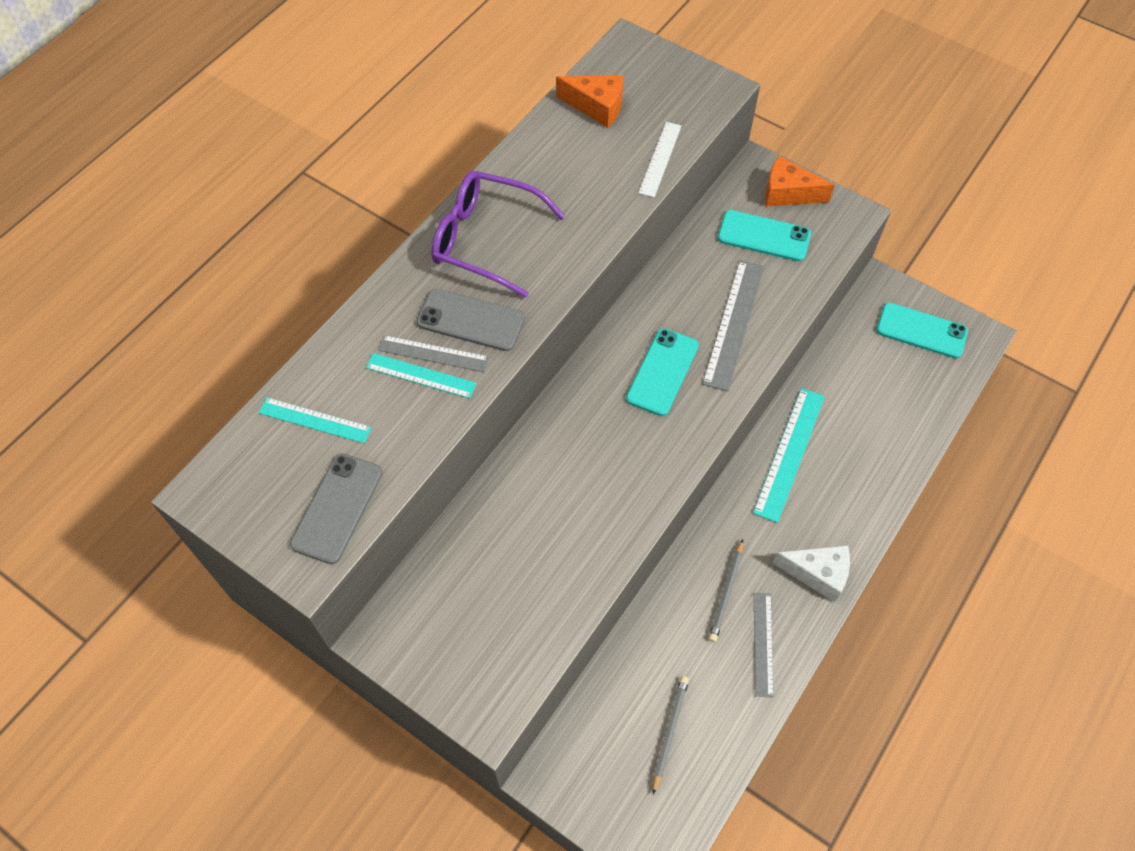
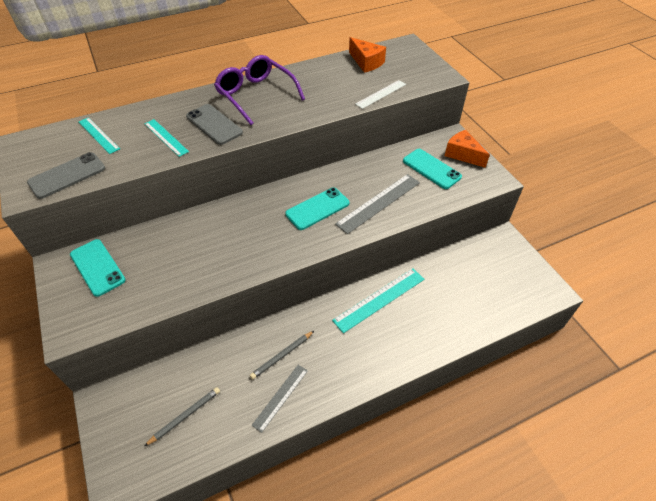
camera: 30 degrees right, 10 degrees down
(433, 353) = (181, 131): grey ruler -> none
(817, 574) = (346, 375): white cheese -> none
(921, 331) = (514, 272): turquoise phone -> turquoise phone (97, 267)

